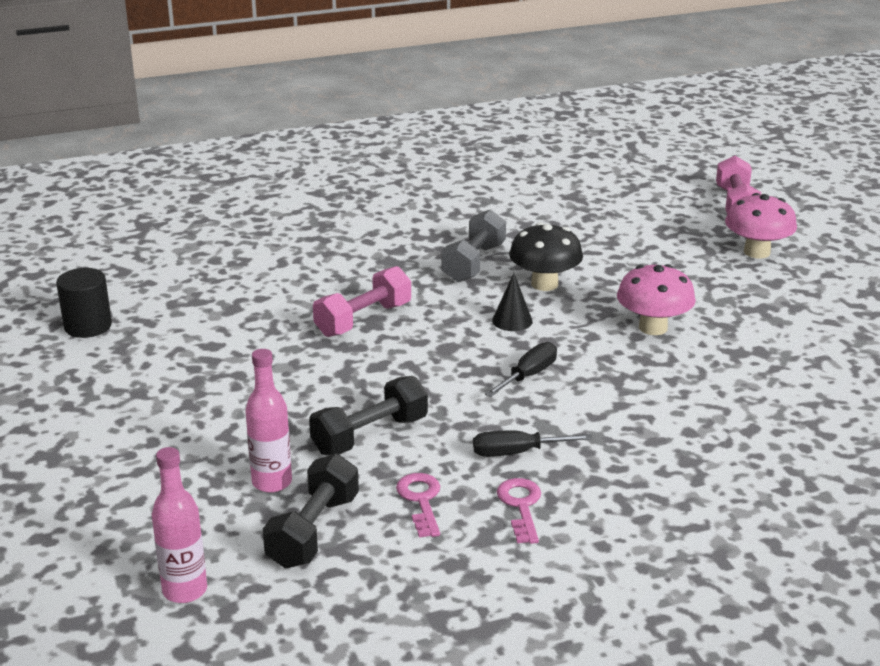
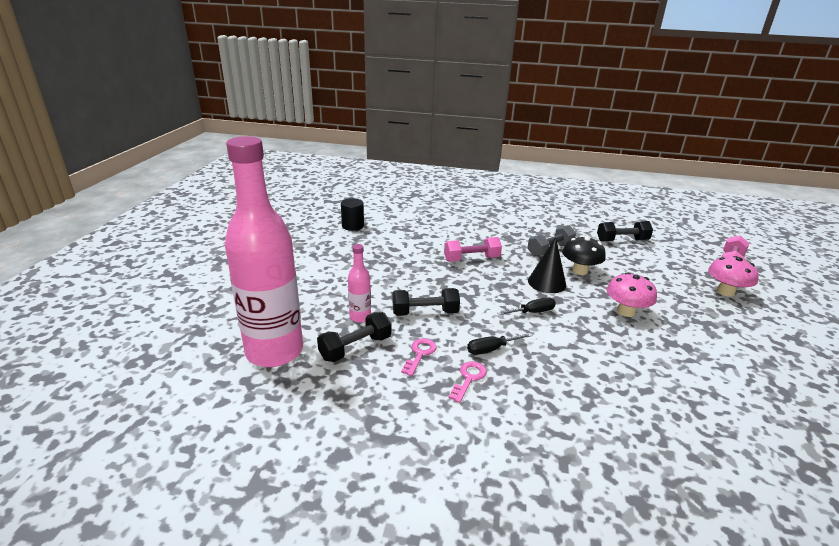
camera: 30 degrees right, 0 degrees up
(185, 590) = (274, 351): pink bottle -> pink bottle, size x2.39
(512, 320) = (547, 283): black cone -> black cone, size x1.66
(516, 453) = (491, 349): black screwdriver -> black screwdriver turned 45 degrees counterclockwise
(567, 211) = (622, 240): none -> black dumbbell

